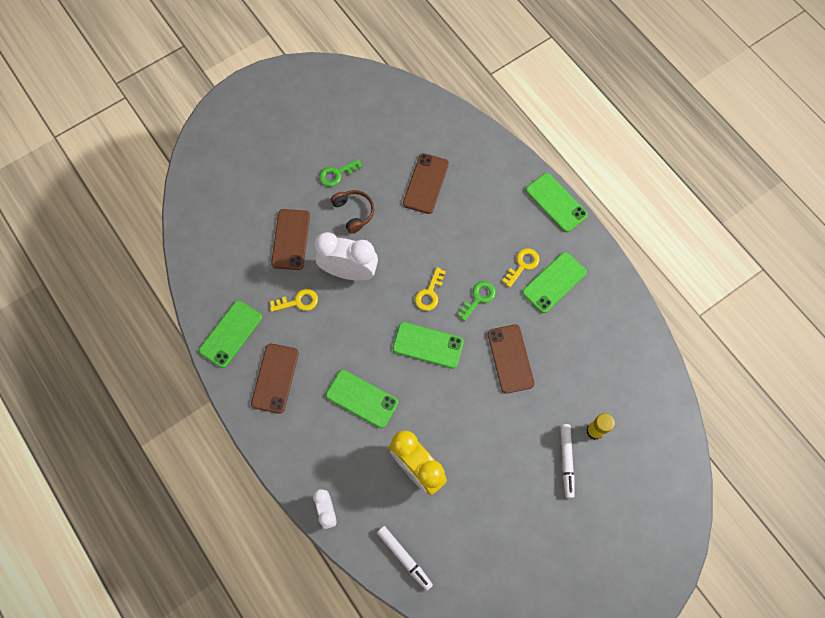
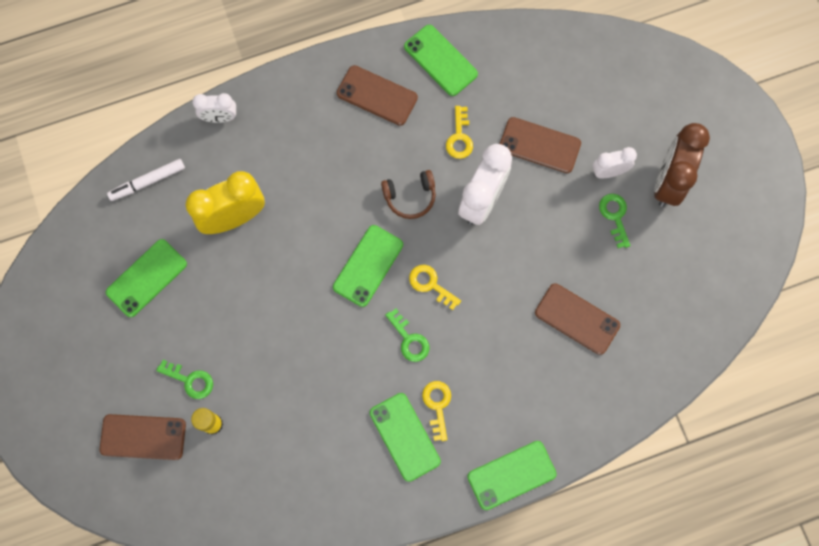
camera: 105 degrees right, 5 degrees up
(299, 143) = (668, 182): none -> brown clock
(301, 185) = (608, 172): none -> white clock
(354, 212) = (557, 224): brown headphones -> brown headphones (410, 197)
(362, 398) = (327, 179): green phone -> green phone (146, 278)
(510, 359) = (325, 354): brown phone -> brown phone (143, 437)
(523, 265) = (437, 405): yellow key -> yellow key turned 150 degrees counterclockwise
(566, 461) = (190, 380): white marker -> green key

